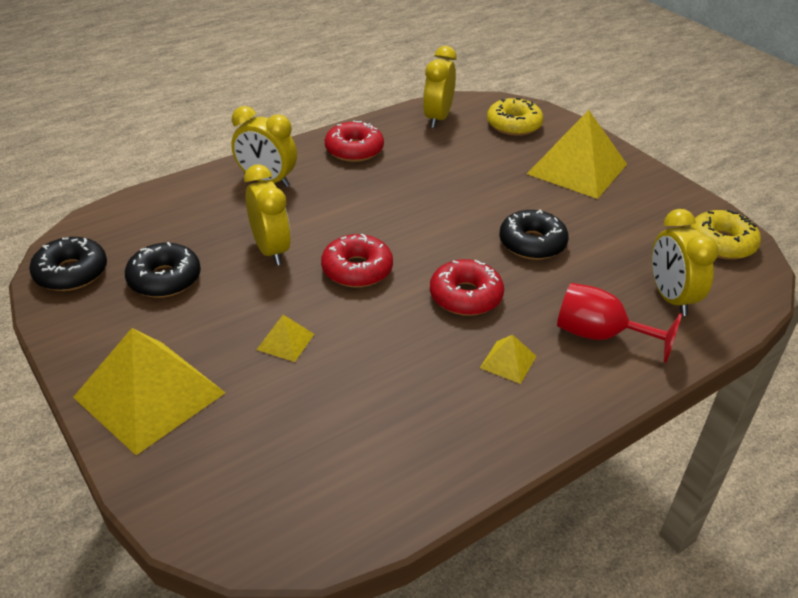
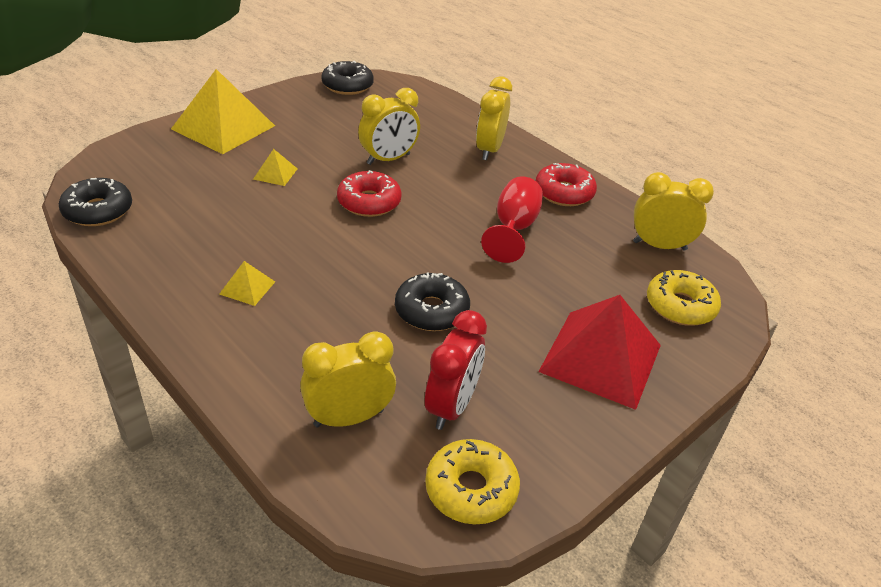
camera: 80 degrees right, 0 degrees up
(164, 279) = (345, 119): black donut -> black donut (98, 211)
(465, 296) = (338, 263): red donut -> none
(577, 169) = (600, 358): yellow pyramid -> red pyramid
(600, 335) = (283, 352): red goblet -> red goblet (513, 228)
(644, 244) = (451, 406): none -> red clock

